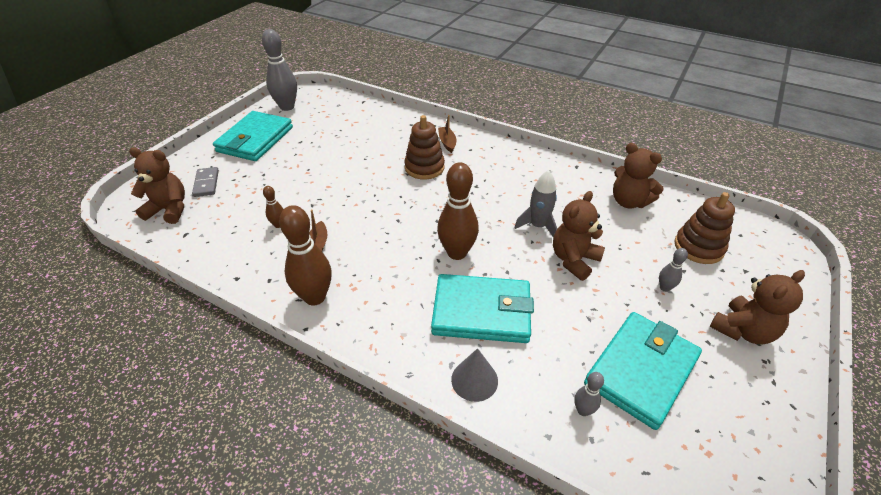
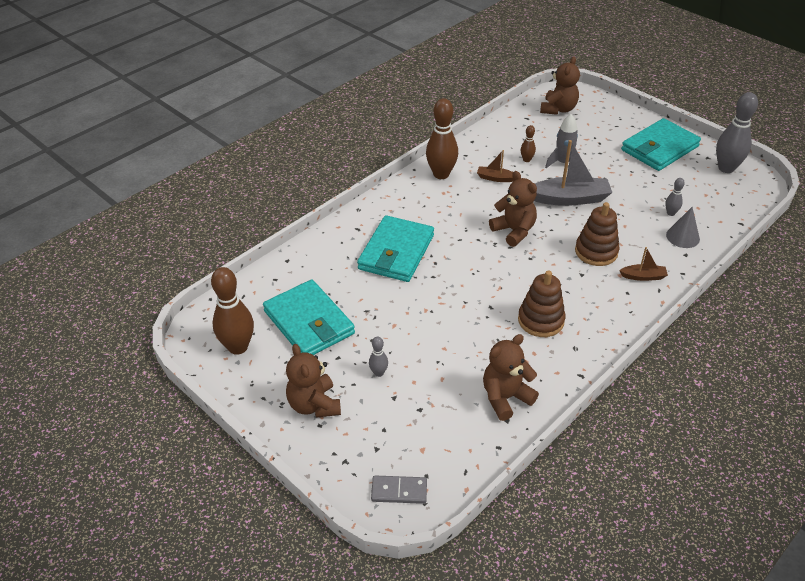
camera: 105 degrees right, 0 degrees up
(206, 183) = (591, 124): grey domino -> grey domino (399, 491)
(255, 139) = (660, 148): turquoise wallet -> turquoise wallet turned 75 degrees counterclockwise
(347, 188) = (569, 199): none -> grey boat
(457, 253) = (464, 251): brown bowling pin -> brown bowling pin (238, 347)
(474, 380) = (341, 237): grey cone -> grey cone (682, 237)
(538, 226) = (485, 311): grey rocket -> grey rocket (563, 163)
(574, 260) = (432, 322): brown teddy bear -> brown teddy bear (514, 231)
(583, 410) = (295, 281): grey bowling pin -> grey bowling pin (670, 213)
(698, 247) = (419, 425): brown stacking toy -> brown stacking toy (541, 320)

